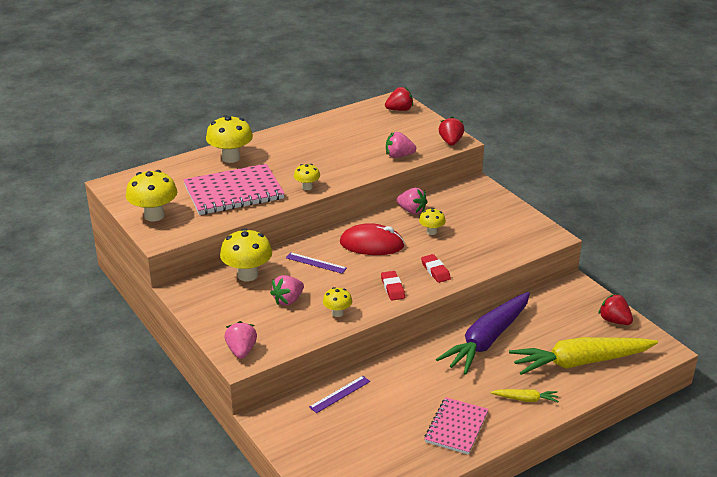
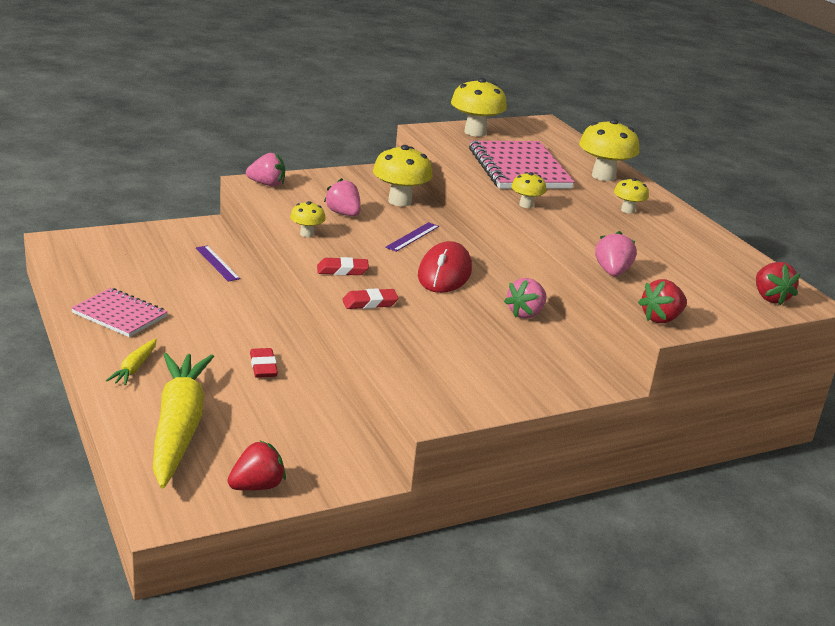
camera: 95 degrees right, 5 degrees down
(431, 232) = (467, 317): yellow mushroom -> yellow mushroom (627, 210)
(451, 142) = (661, 319): red strawberry -> red strawberry turned 135 degrees clockwise
(487, 340) = (263, 366): purple carrot -> red eraser

